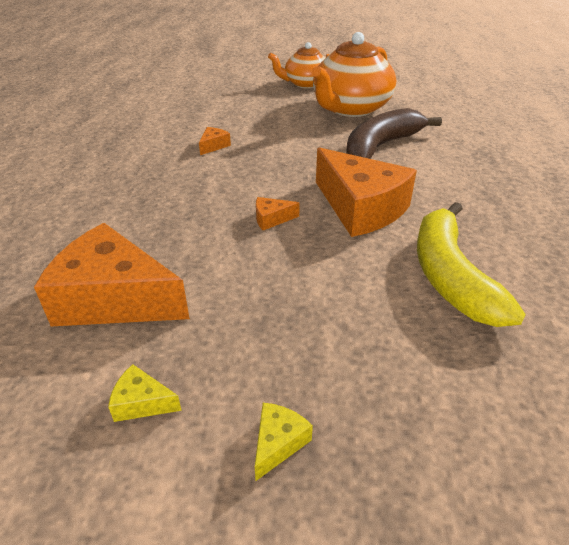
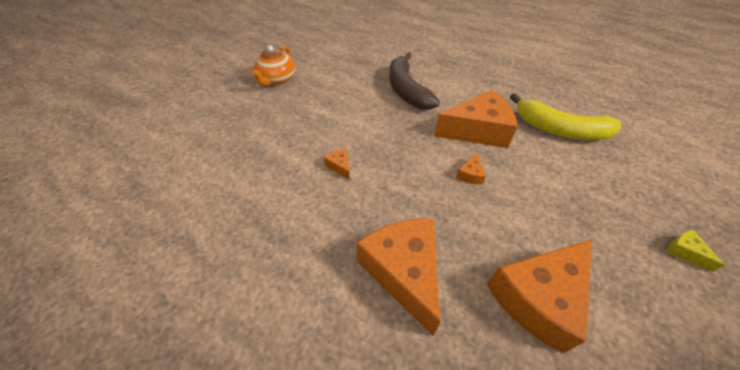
camera: 60 degrees left, 10 degrees up
(105, 210) = (403, 272): none -> orange cheese
(142, 403) = (652, 310): yellow cheese -> none
(350, 108) = (341, 78): orange teapot -> none

